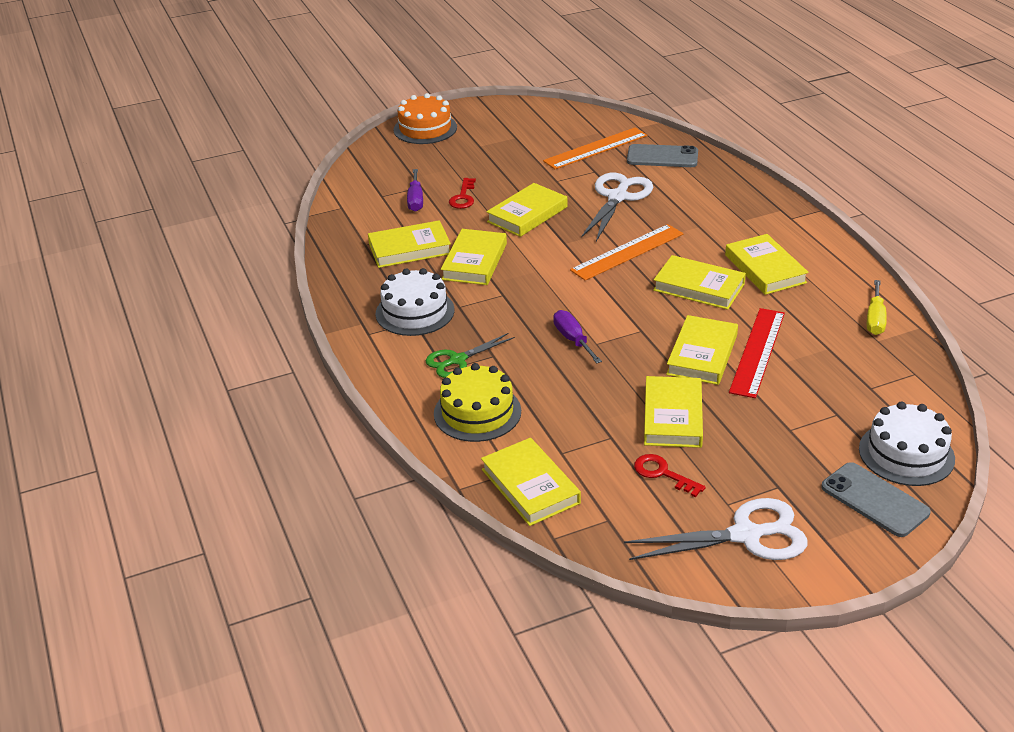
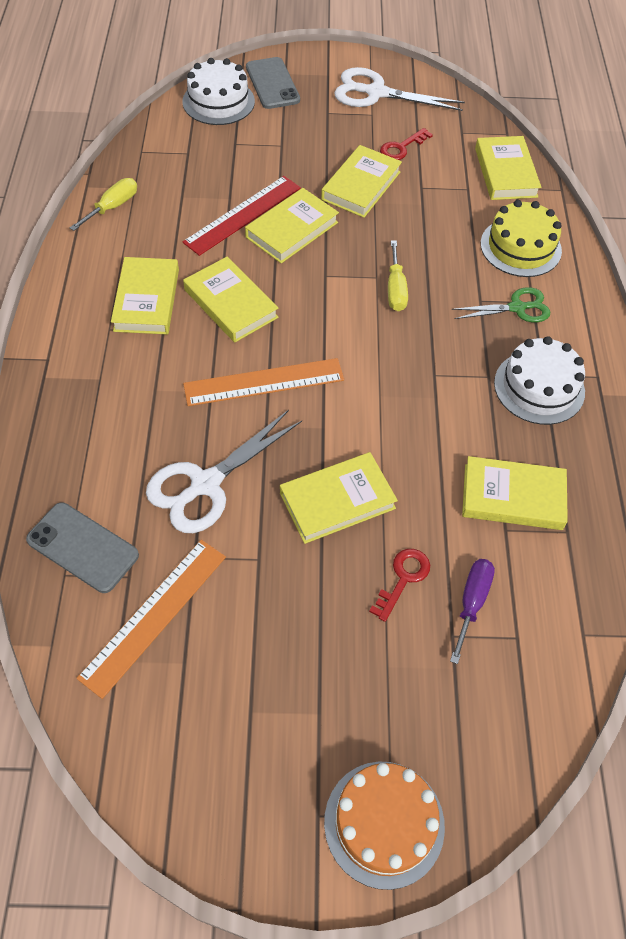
camera: 160 degrees left, 20 degrees up
(475, 261) = (442, 439): yellow book -> none
(573, 339) = (395, 289): purple screwdriver -> yellow screwdriver
(595, 148) = (154, 615): orange ruler -> orange ruler turned 45 degrees counterclockwise
(662, 473) = (401, 148): red key -> red key turned 75 degrees clockwise

